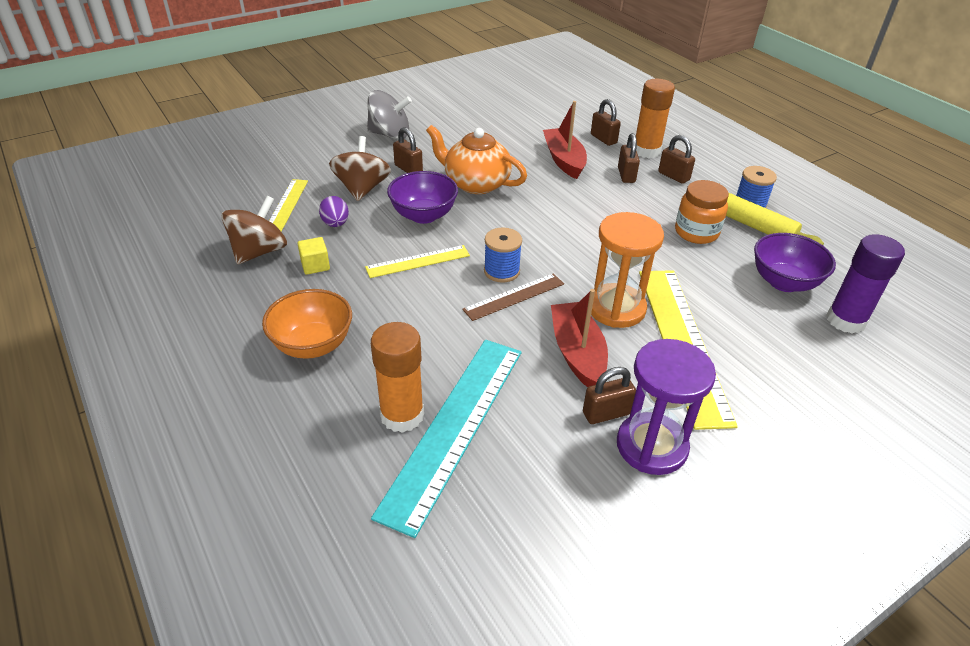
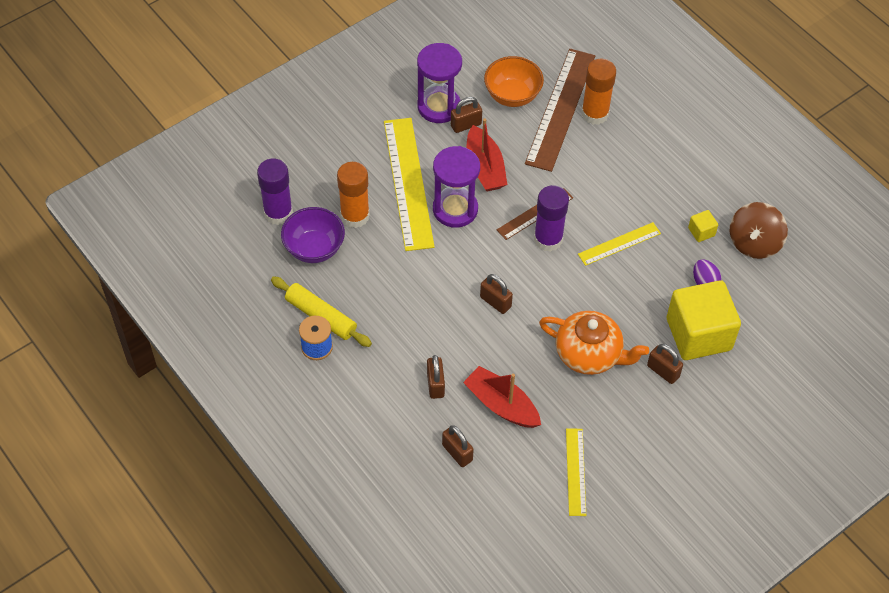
camera: 175 degrees right, 15 degrees up
(286, 205) = (759, 303): yellow ruler -> yellow ruler (575, 471)
(313, 345) = (671, 159): orange bowl -> orange bowl (512, 95)
(362, 189) = (698, 334): brown spinning top -> yellow cube
(390, 134) = (702, 435): grey spinning top -> none
(423, 215) = (629, 301): purple bowl -> none
(454, 427) = (560, 109): turquoise ruler -> brown ruler
(501, 271) = (548, 239): blue spool -> purple glue stick
(564, 160) = (501, 405): red boat -> red boat turned 150 degrees clockwise
(616, 308) = (455, 209): orange hourglass -> purple hourglass
(646, 151) = (409, 433): orange glue stick -> orange glue stick (355, 216)
(673, 176) = (385, 388): brown padlock -> brown padlock (495, 302)
(696, 232) = (377, 302): orange jar -> none

